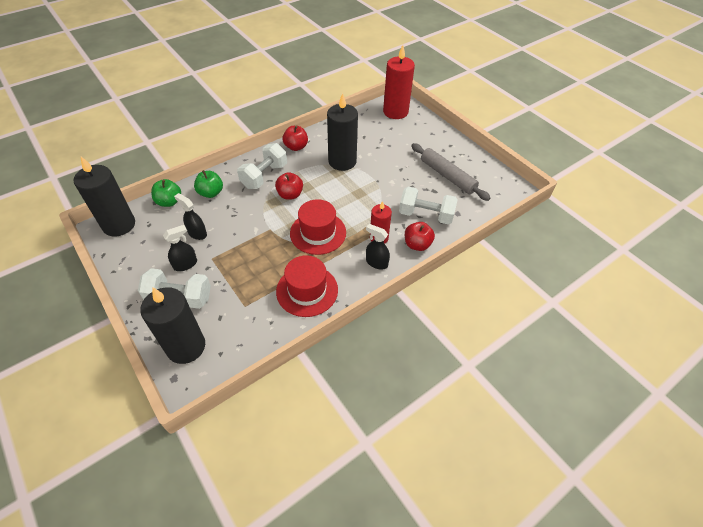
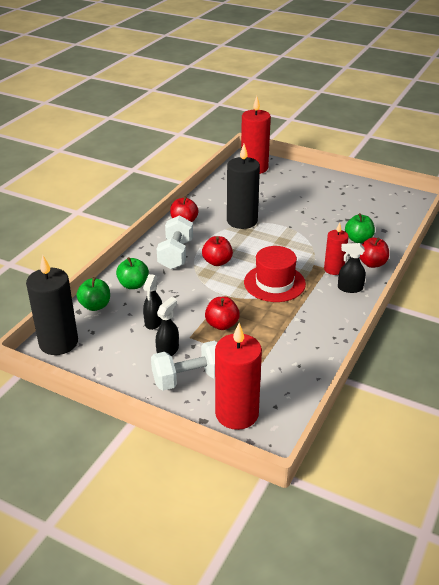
camera: 25 degrees left, 15 degrees down
(186, 347) = (237, 414): black candle -> red candle
(197, 233) = (153, 322): black spray bottle -> black spray bottle turned 90 degrees counterclockwise
(244, 256) = (222, 324): none -> red apple
(307, 290) = (308, 330): red hat -> none
(426, 215) = (358, 239): white dumbbell -> green apple
(447, 176) = (349, 205): grey rolling pin -> none

